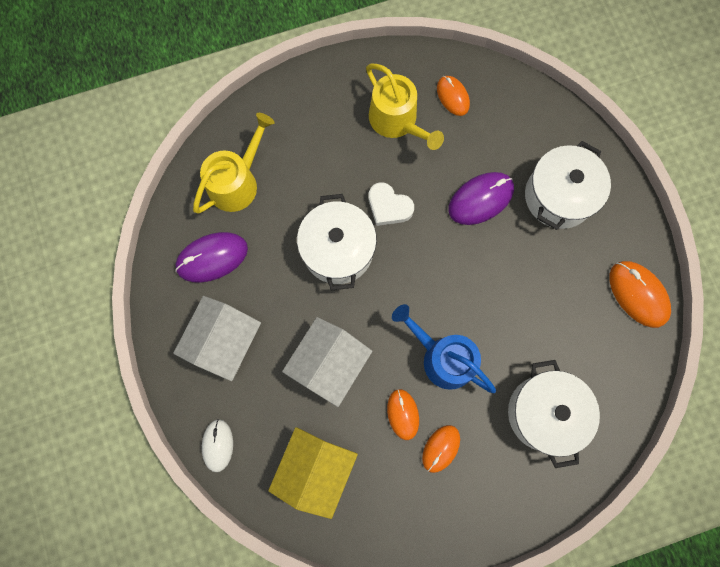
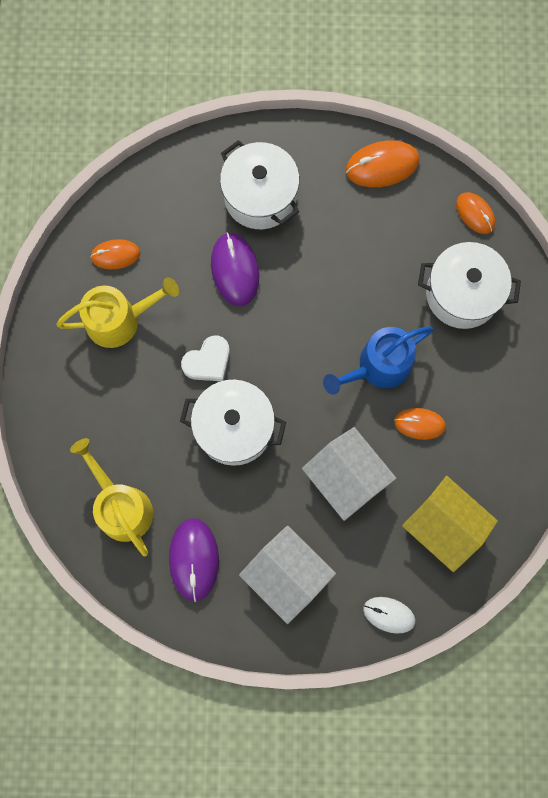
camera: 70 degrees left, 0 degrees up
(441, 448) = (463, 400): orange mouse -> orange mouse (475, 214)

